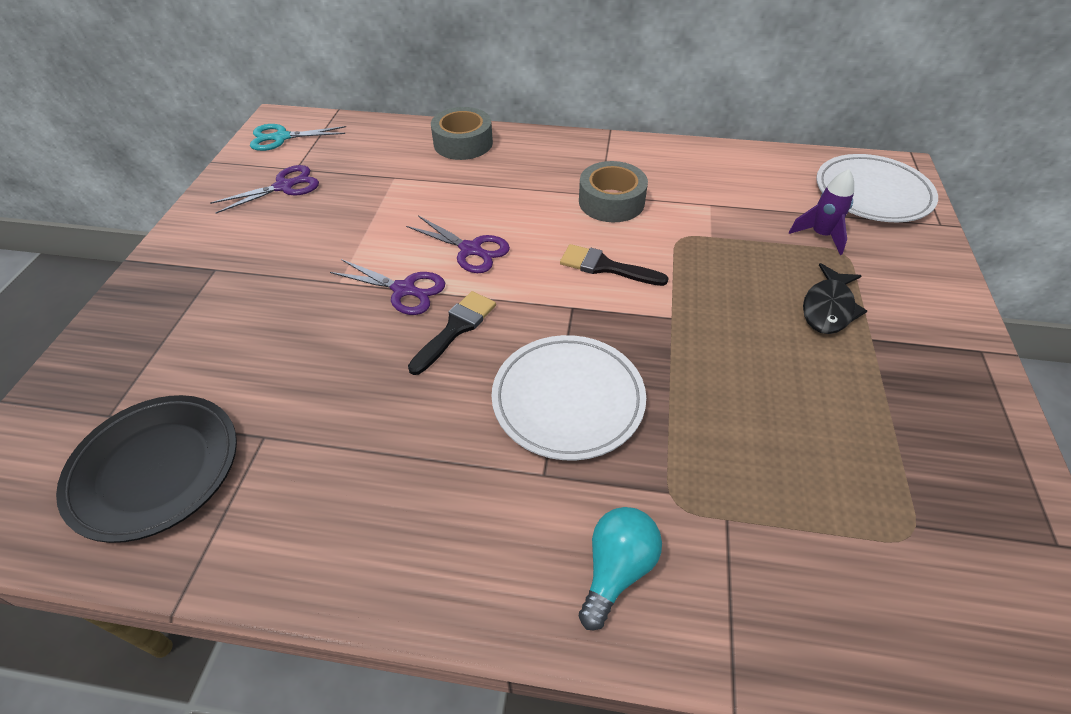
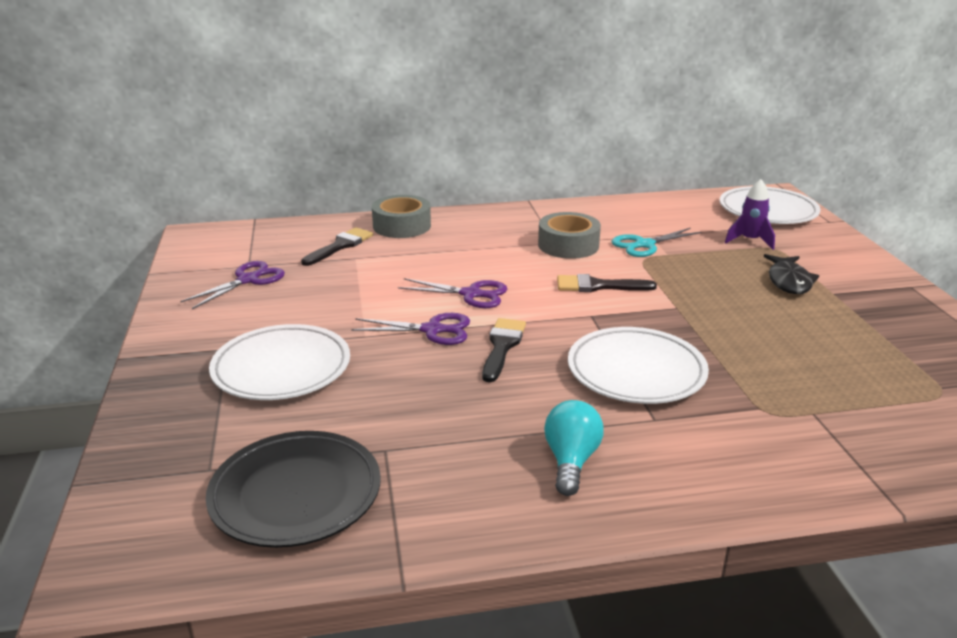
camera: 20 degrees left, 20 degrees down
(242, 306) = (281, 368): none -> white plate
(281, 138) = (212, 246): turquoise scissors -> turquoise scissors (644, 245)
(390, 159) = (340, 246): none -> black brush
(617, 569) = (757, 460): turquoise light bulb -> turquoise light bulb (571, 461)

